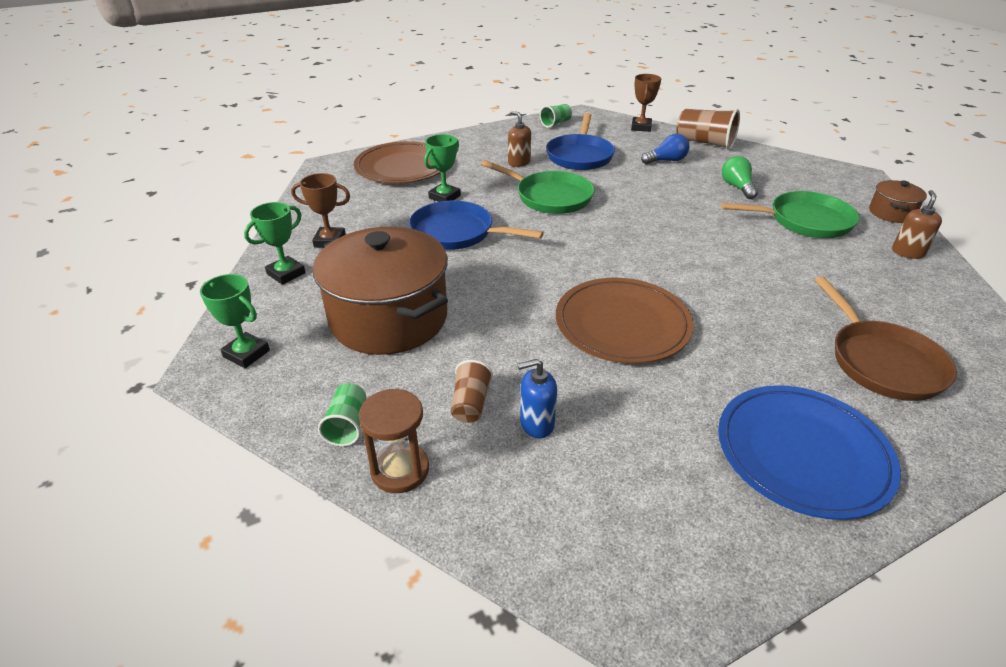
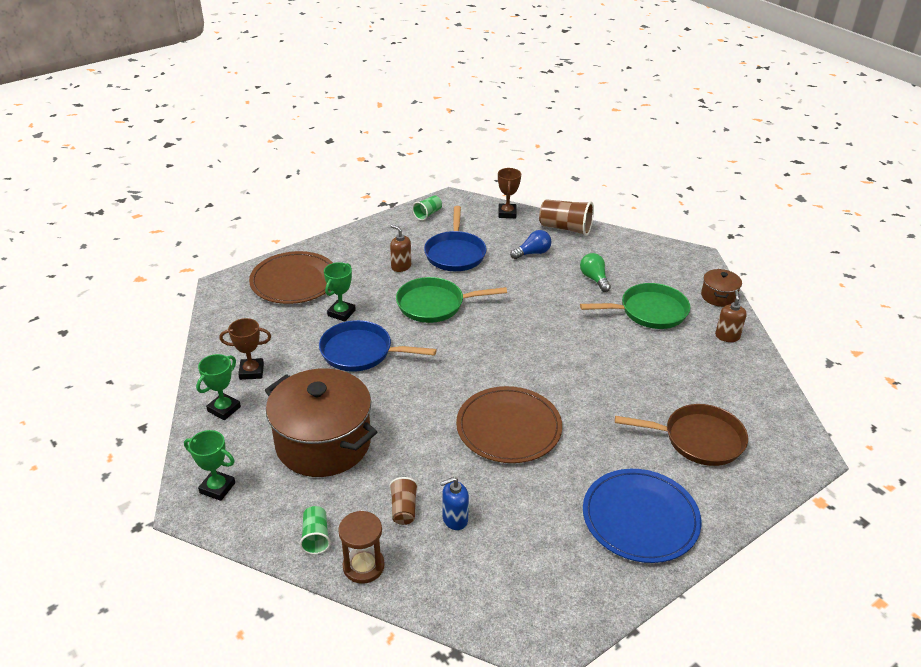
camera: 10 degrees left, 0 degrees up
(550, 197) = (434, 305): green pan -> green pan turned 150 degrees clockwise
(881, 362) = (698, 439): brown pan -> brown pan turned 60 degrees counterclockwise

